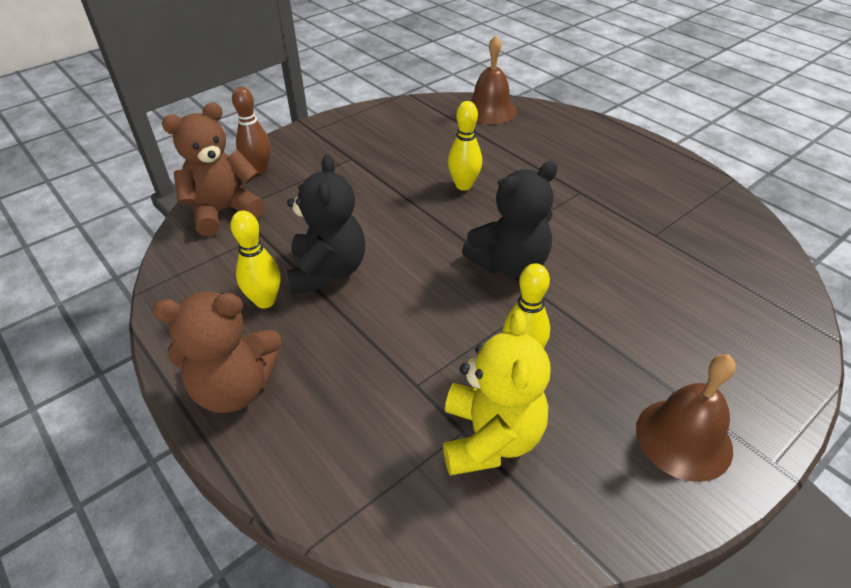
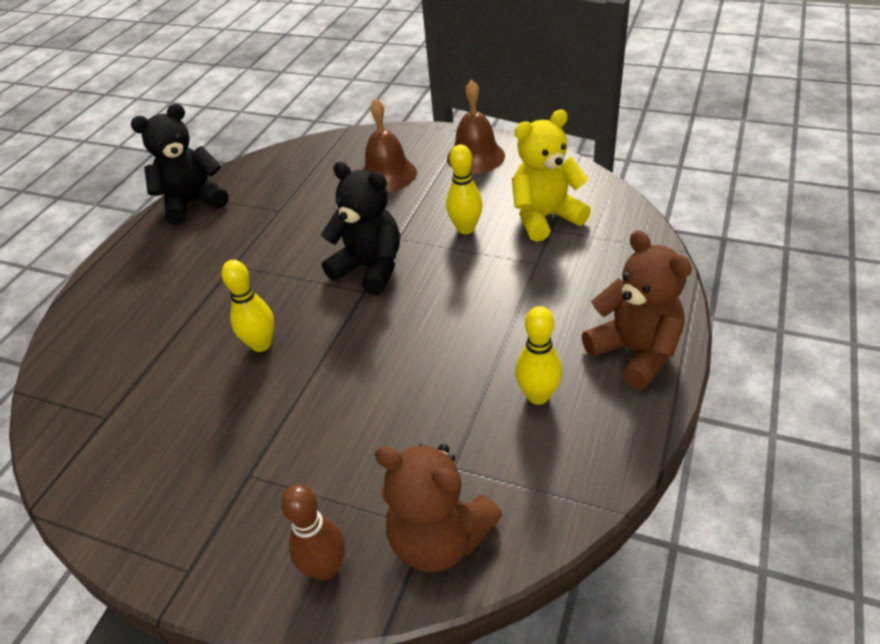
camera: 115 degrees left, 0 degrees up
(328, 271) = (465, 375): black teddy bear -> black teddy bear (193, 203)
(490, 110) = (70, 392): brown bell -> brown bell (387, 174)

